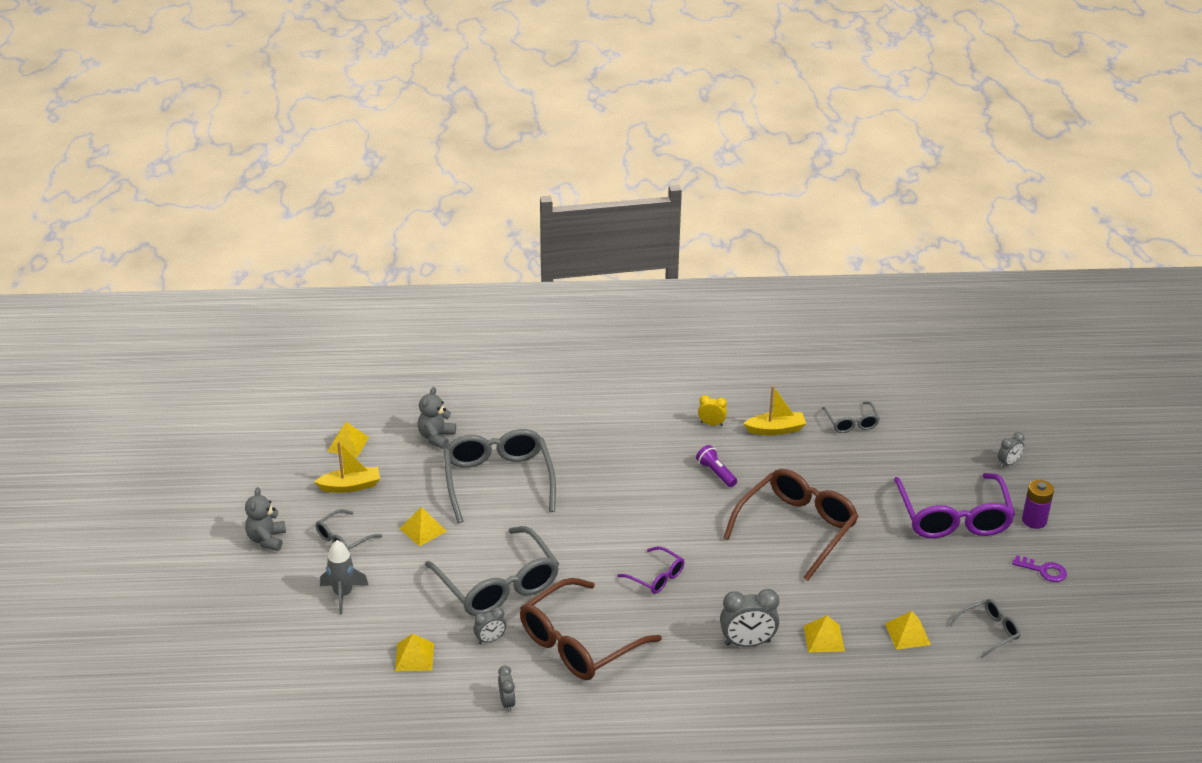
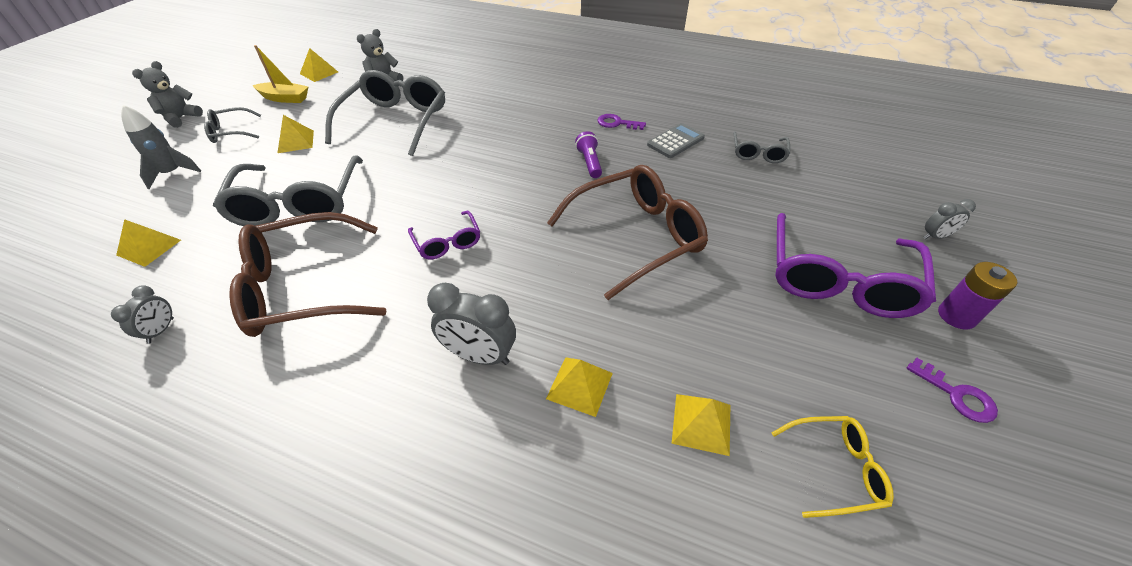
camera: 25 degrees right, 10 degrees up
(490, 639) = (230, 254): grey clock -> none
(711, 424) = (617, 123): yellow clock -> purple key
(775, 429) = (675, 141): yellow boat -> grey calculator
(989, 631) = (835, 469): grey glasses -> yellow glasses

